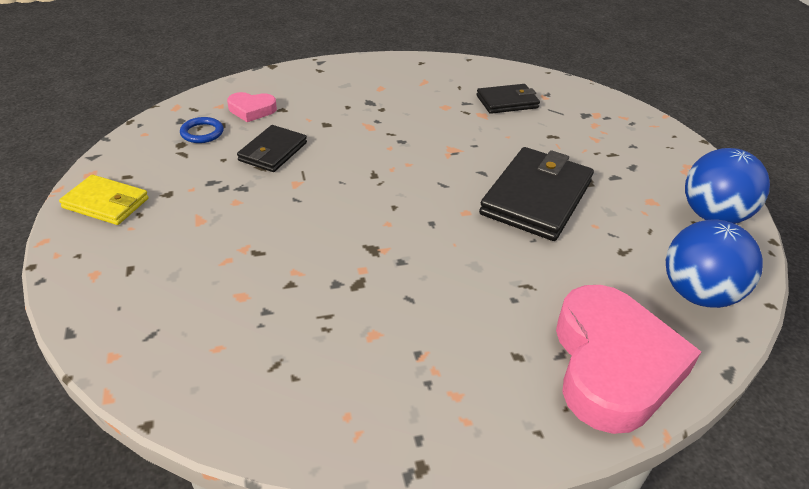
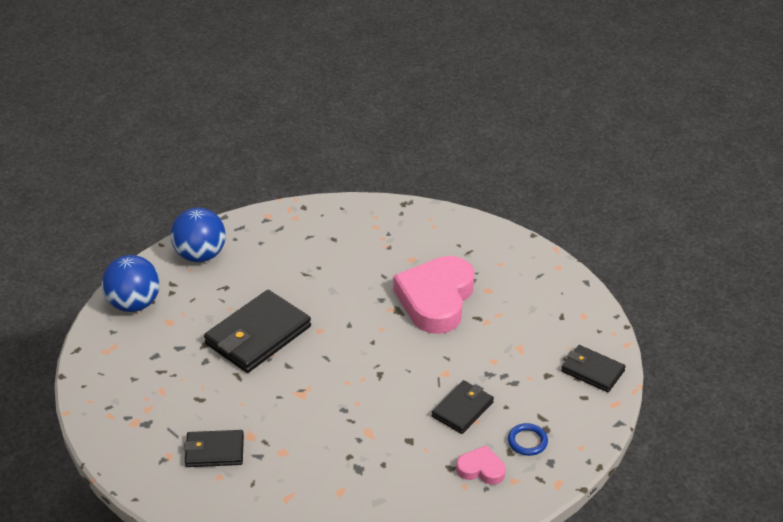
camera: 165 degrees left, 0 degrees up
(106, 203) = (592, 371): yellow wallet -> black wallet
(613, 365) = (284, 228): pink heart -> pink heart (436, 299)

